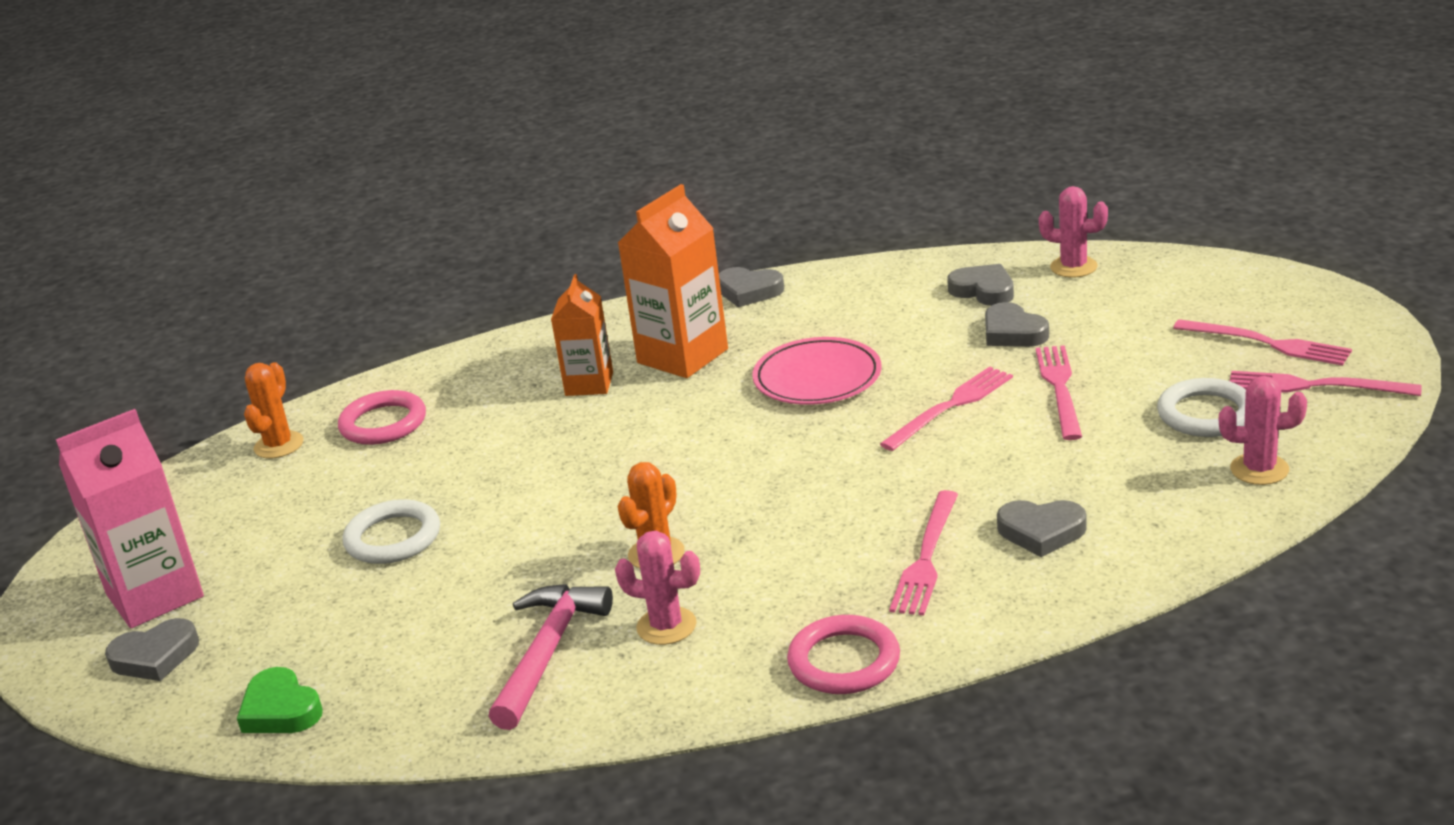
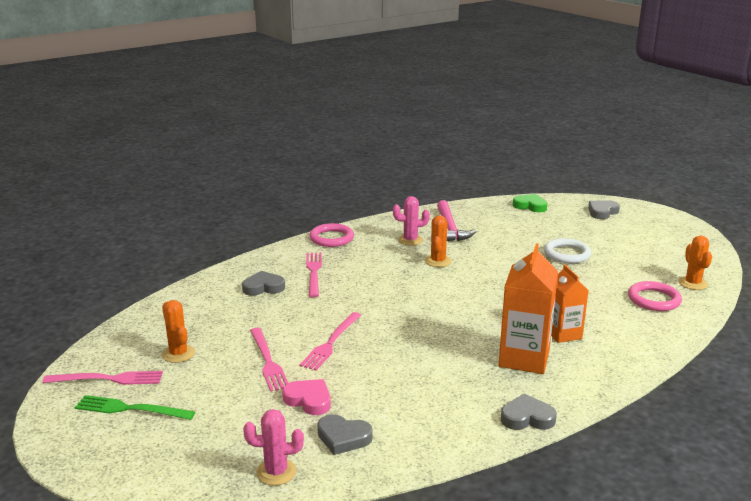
camera: 155 degrees right, 5 degrees down
(155, 595) = (638, 226): pink carton -> none
(817, 378) = (423, 352): pink plate -> none
(1013, 332) = (309, 400): grey heart -> pink heart
(1206, 414) = (178, 354): white ring -> orange cactus
(1259, 469) = (153, 326): pink cactus -> none
(1267, 343) = (130, 409): pink fork -> green fork

